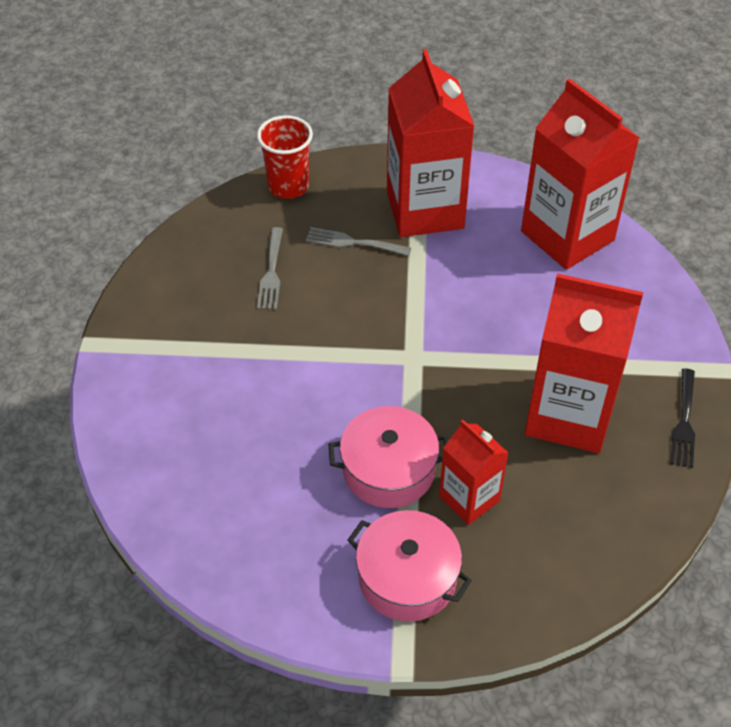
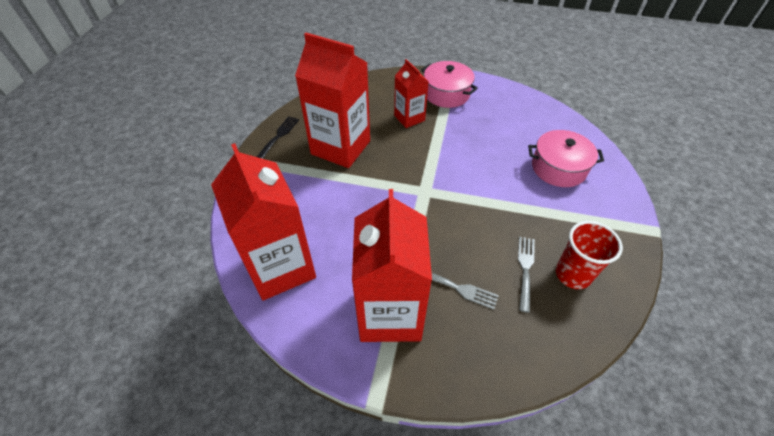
camera: 170 degrees left, 0 degrees up
(288, 186) = (516, 365): red cup -> red cup (572, 274)
(388, 470) = (449, 134): pink pot -> pink pot (558, 168)

